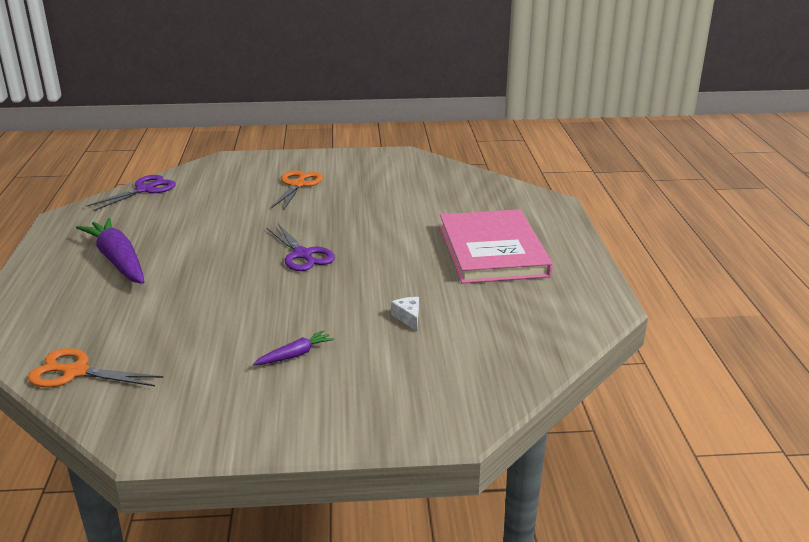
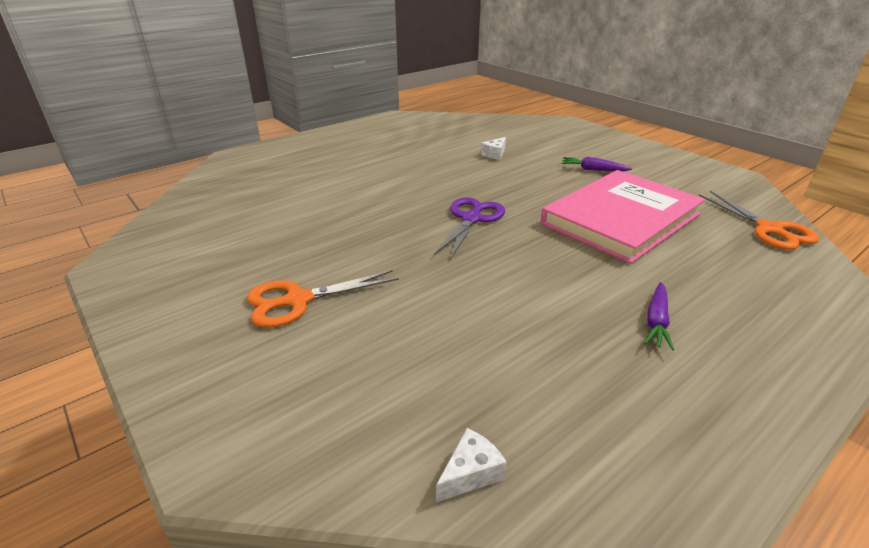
camera: 125 degrees left, 5 degrees up
(118, 261) = (656, 321): purple carrot -> purple carrot, size x0.48
(145, 190) = (470, 473): purple scissors -> white cheese
(492, 251) = (360, 155): pink book -> pink book (621, 219)

